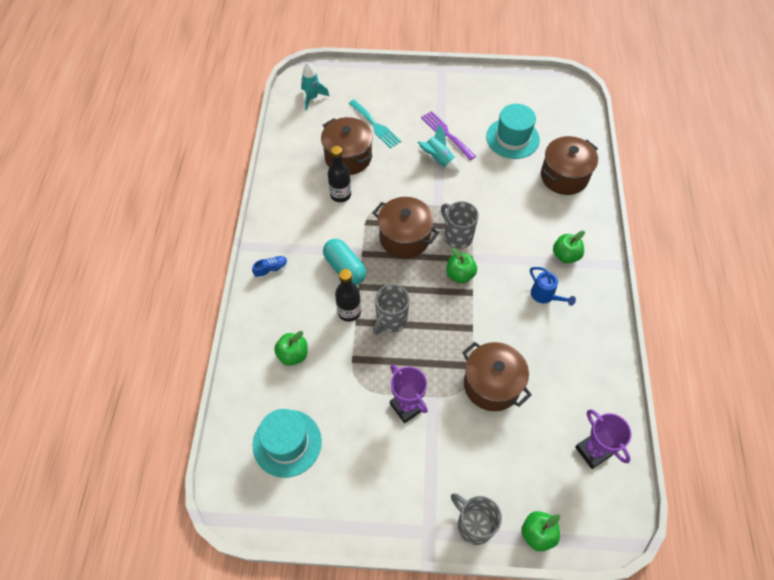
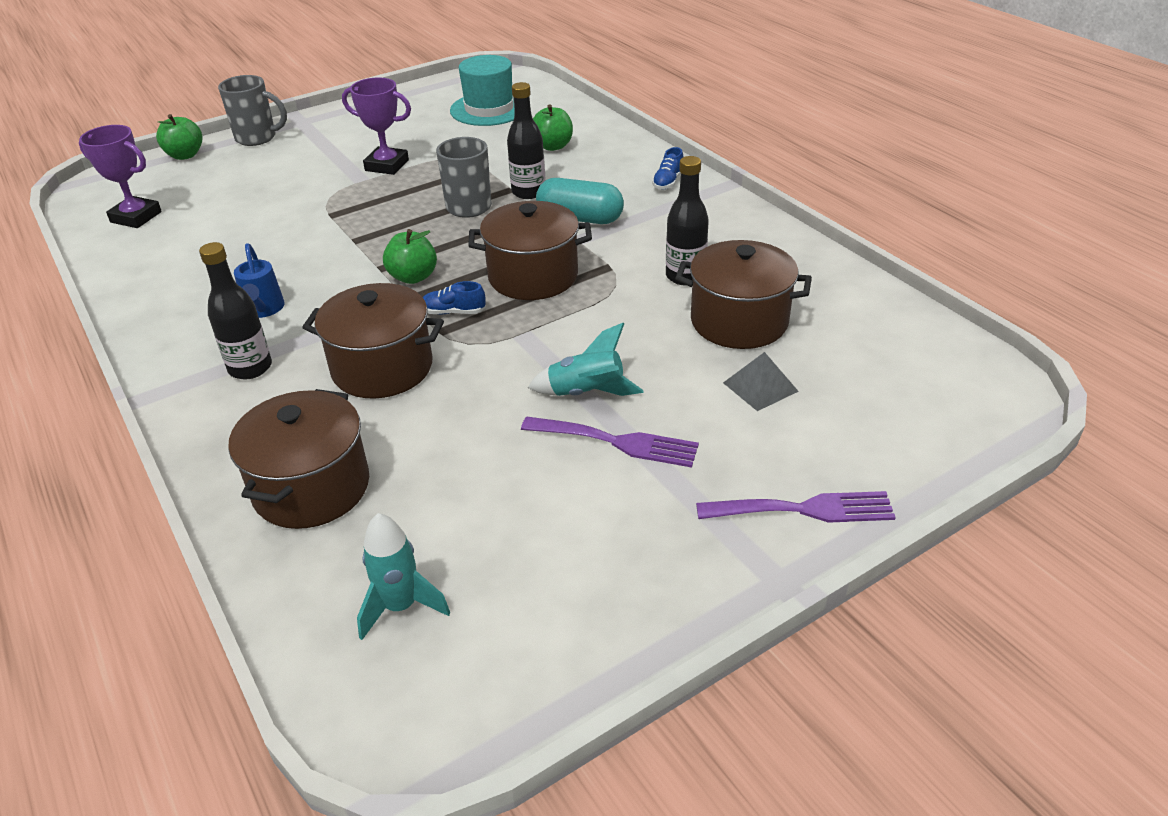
camera: 145 degrees right, 20 degrees down
(312, 98) = (929, 370): turquoise rocket -> turquoise rocket (401, 606)
(375, 126) = (760, 387): turquoise fork -> grey pyramid
(412, 81) = (804, 509): none -> purple fork
(457, 236) = (453, 312): grey mug -> blue shoe
(492, 385) = (294, 212): brown pot -> brown pot (382, 368)
(512, 138) = (473, 506): turquoise hat -> none
(545, 296) = (263, 310): blue watering can -> blue watering can turned 120 degrees counterclockwise
(565, 255) = (250, 368): green apple -> black bottle

